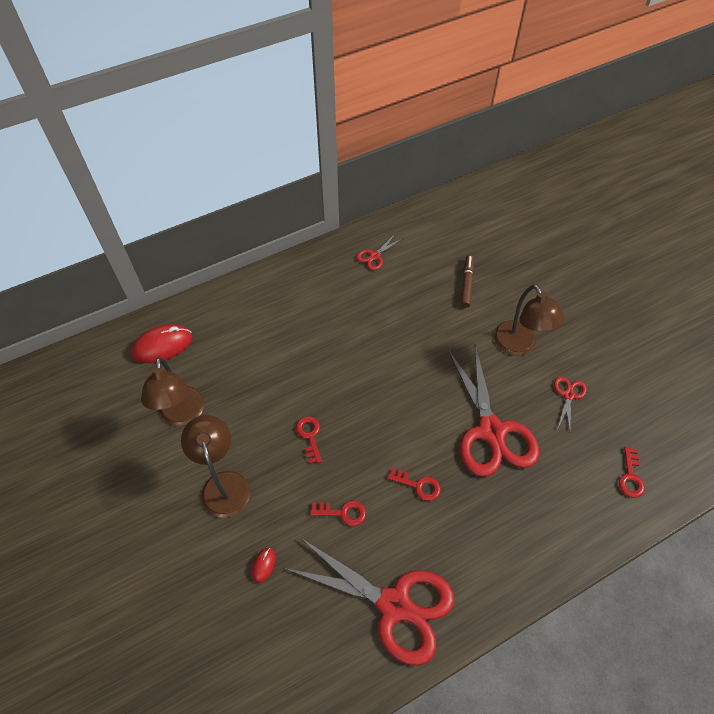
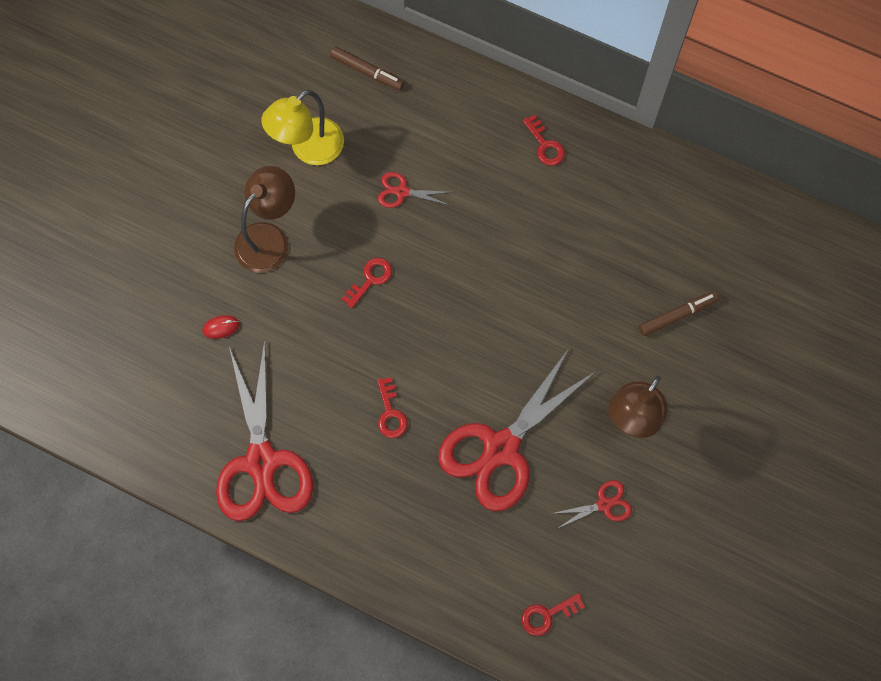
camera: 55 degrees right, 15 degrees up
(162, 345) = (367, 71): red mouse -> brown marker
(182, 415) = (308, 149): brown lamp -> yellow lamp
(342, 513) = (315, 362): red key -> red key (545, 145)
(375, 256) = (639, 194): red scissors -> red scissors (402, 192)

